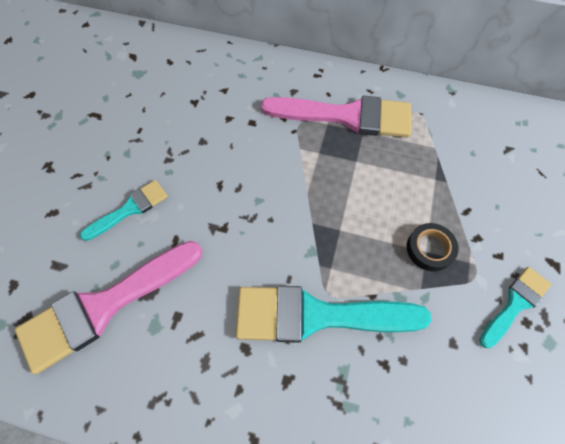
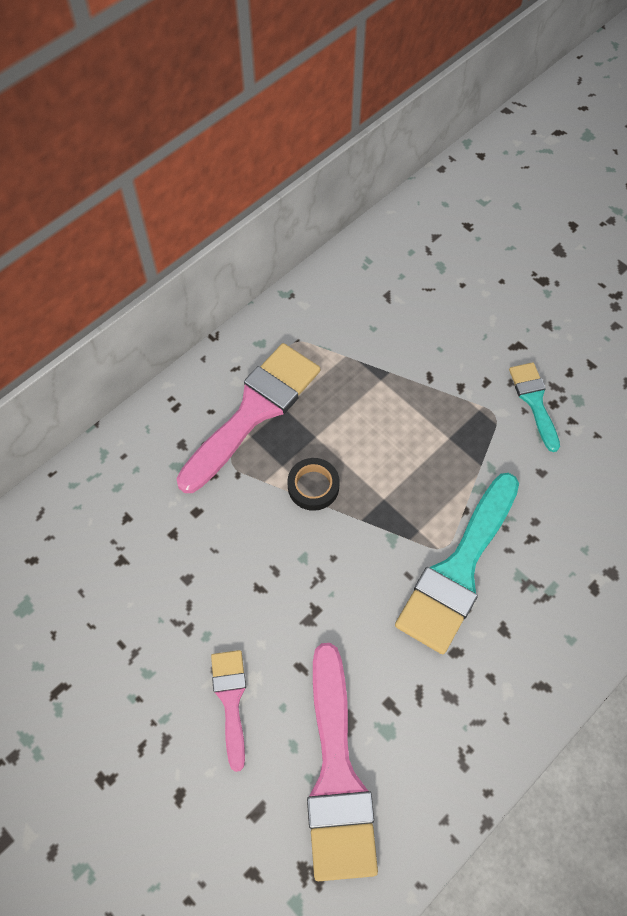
camera: 60 degrees left, 0 degrees up
(130, 209) = (231, 700): turquoise brush -> pink brush
(430, 249) = (448, 433): black tape -> black tape (313, 486)

